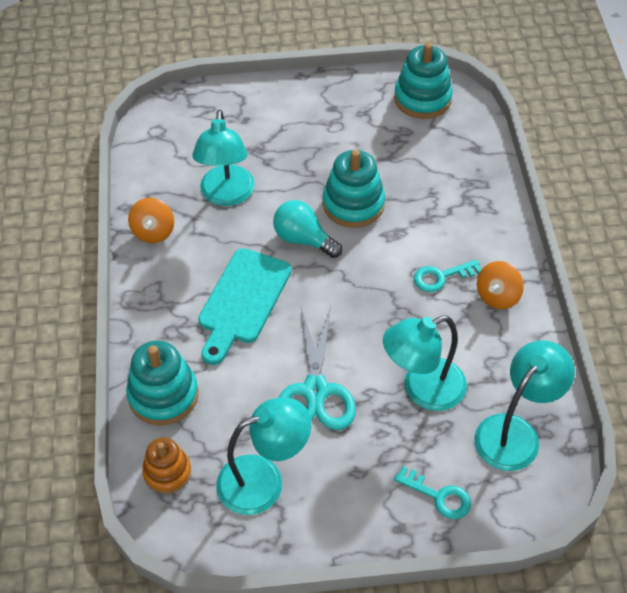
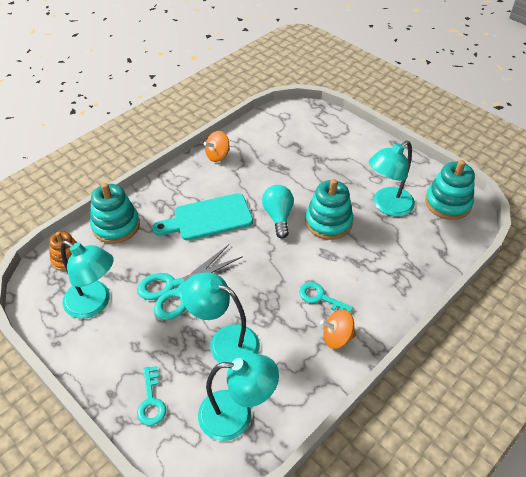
camera: 50 degrees right, 5 degrees down
(226, 195) = (273, 167): turquoise lamp -> turquoise lamp (387, 206)

